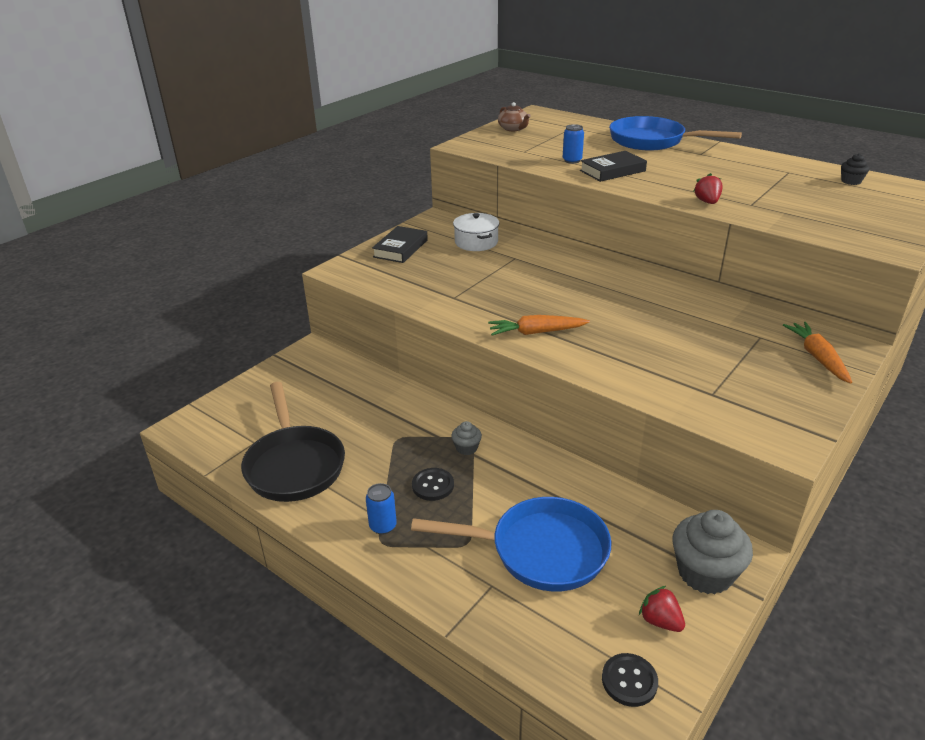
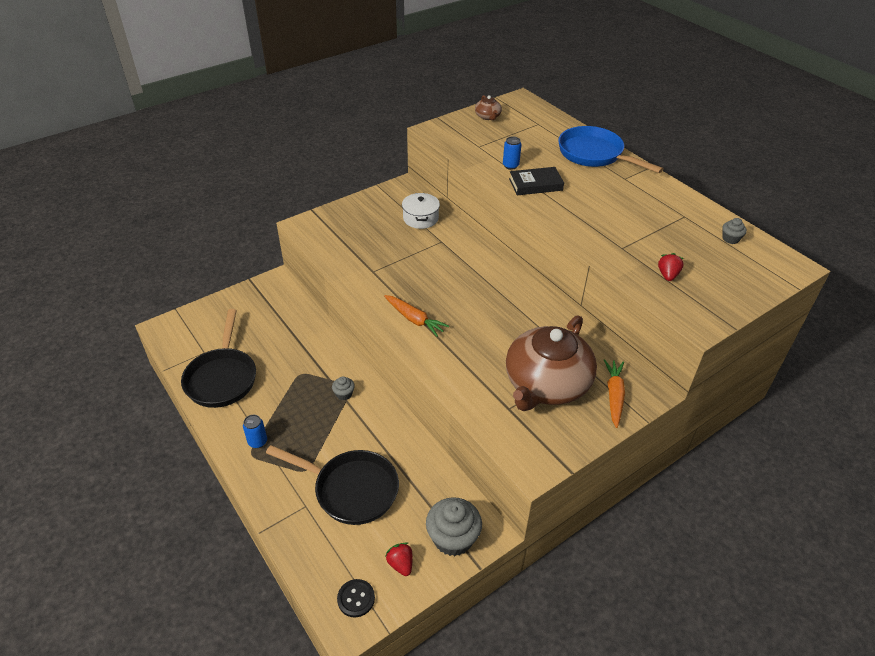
camera: 15 degrees right, 10 degrees up
(400, 248) = (359, 213): black book -> none
(433, 485) = (305, 419): black button -> none
(536, 332) = (414, 319): orange carrot -> orange carrot turned 150 degrees counterclockwise
(540, 551) = (350, 489): blue pan -> black pan
(707, 202) = (587, 237): red strawberry -> red strawberry (667, 275)
(735, 362) = (546, 384): none -> brown teapot
(851, 181) = (730, 239): black cupcake -> grey cupcake

